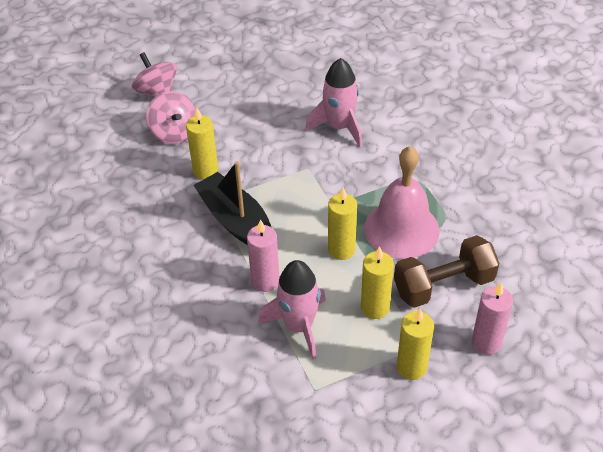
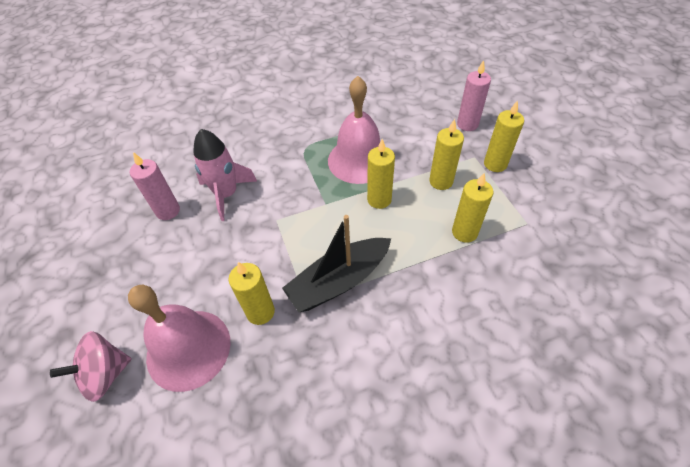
camera: 85 degrees left, 5 degrees up
(174, 132) = (188, 349): pink spinning top -> pink bell
(265, 281) = (415, 257): pink candle -> pink candle (168, 211)
(299, 326) = (464, 232): pink rocket -> yellow candle
(443, 285) = (417, 141): brown dumbbell -> none

